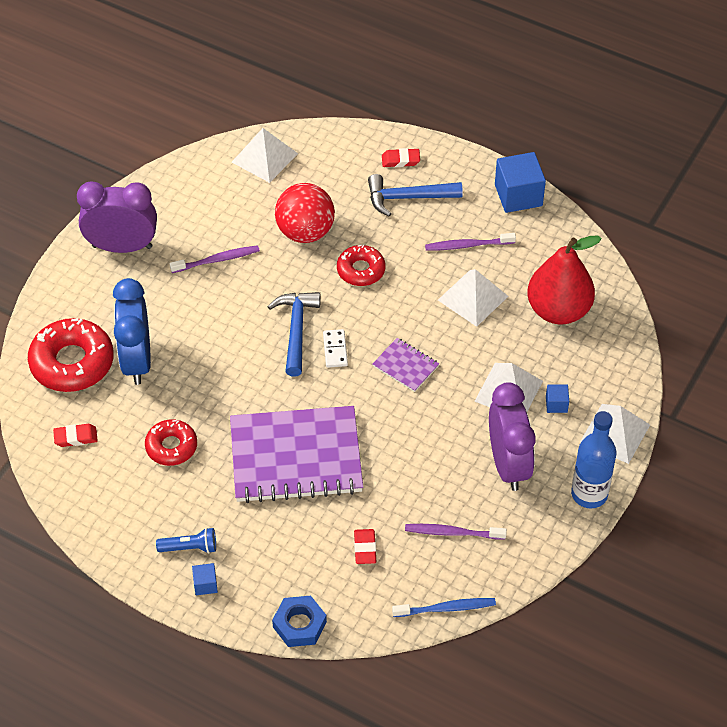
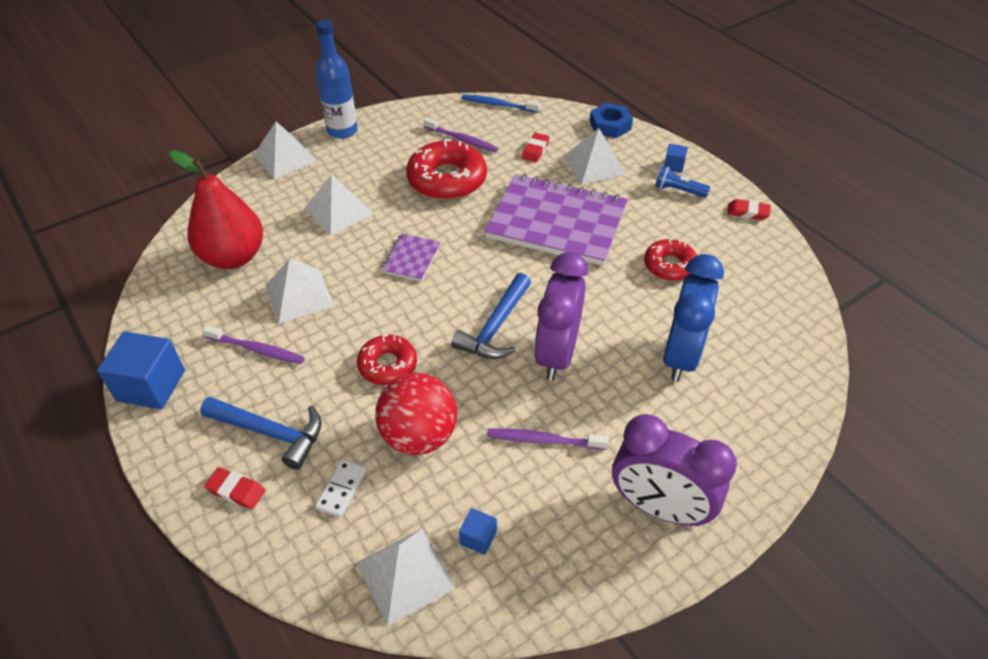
camera: 155 degrees left, 5 degrees down
(72, 362) = (756, 379): red donut -> red donut (447, 180)
(75, 437) = (765, 304): red eraser -> red eraser (747, 212)
(291, 551) = (594, 165): none -> white pyramid
(335, 350) = (467, 295): white domino -> white domino (341, 489)
(405, 366) = (411, 259): purple notebook -> purple notebook turned 45 degrees clockwise
(508, 465) = (385, 164): purple clock -> purple clock (556, 354)
(556, 404) = (309, 189): blue cube -> blue cube (478, 537)

